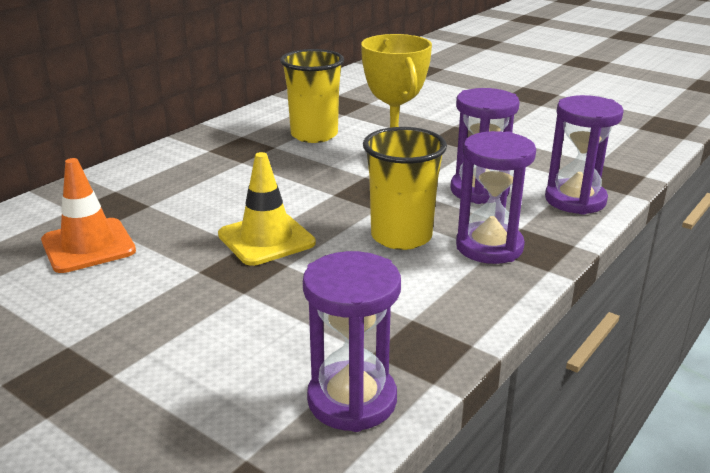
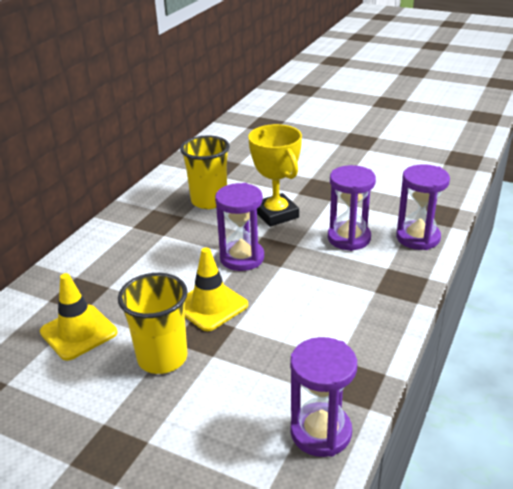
camera: 10 degrees left, 5 degrees up
(88, 246) = (78, 332): orange traffic cone -> yellow traffic cone
(401, 236) = (307, 288): yellow cup -> yellow cup (162, 358)
(489, 247) = (371, 288): purple hourglass -> purple hourglass (242, 258)

